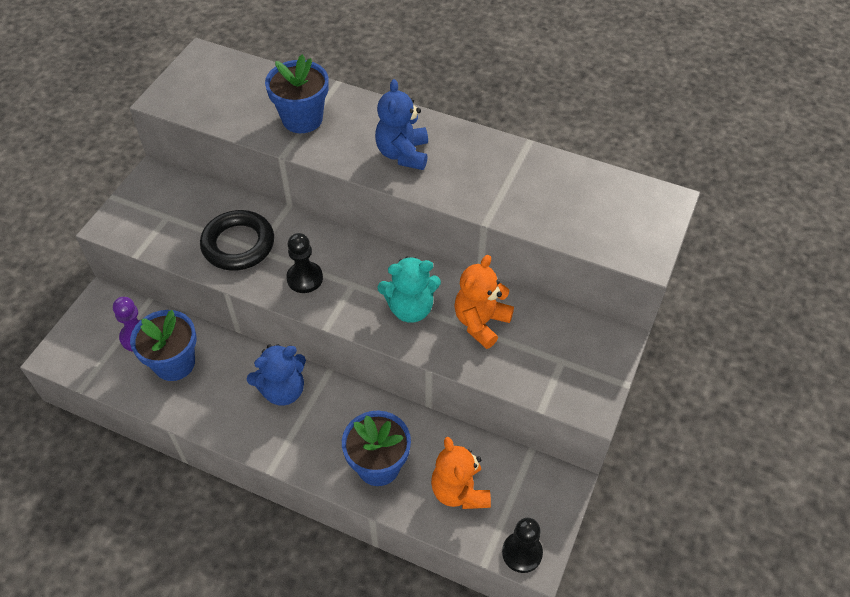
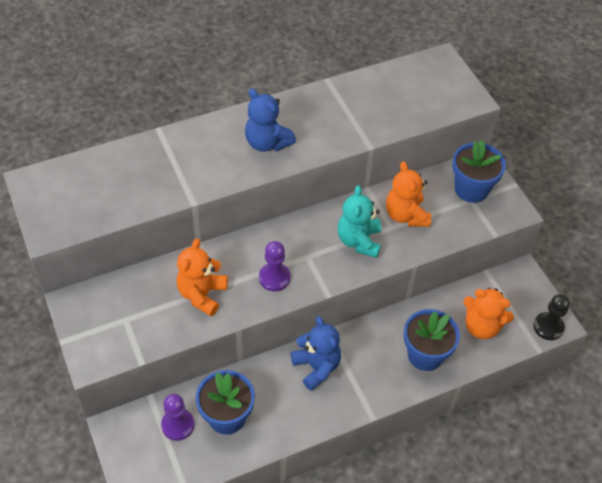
camera: 50 degrees left, 0 degrees up
(238, 244) = (202, 294): black ring -> orange teddy bear
(283, 390) = (316, 367): blue teddy bear -> blue teddy bear turned 45 degrees counterclockwise
(302, 119) = (171, 170): blue flower pot -> blue flower pot (471, 189)
(305, 278) = (274, 278): black pawn -> purple pawn
(410, 308) = (359, 241): turquoise teddy bear -> turquoise teddy bear turned 150 degrees clockwise

